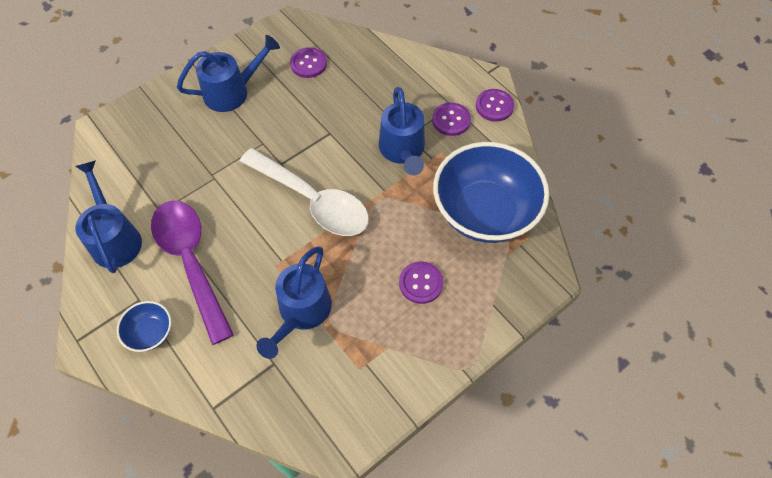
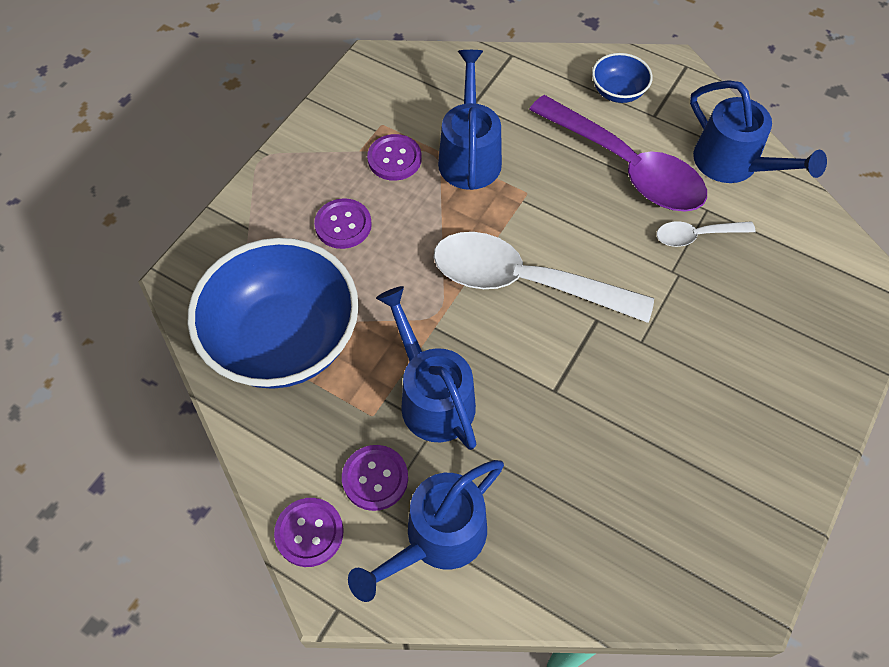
camera: 160 degrees right, 0 degrees up
(181, 195) = (696, 236): none -> white spoon
(233, 91) = (743, 412): blue watering can -> blue watering can (436, 539)
(308, 64) = (659, 512): purple button -> purple button (394, 159)

